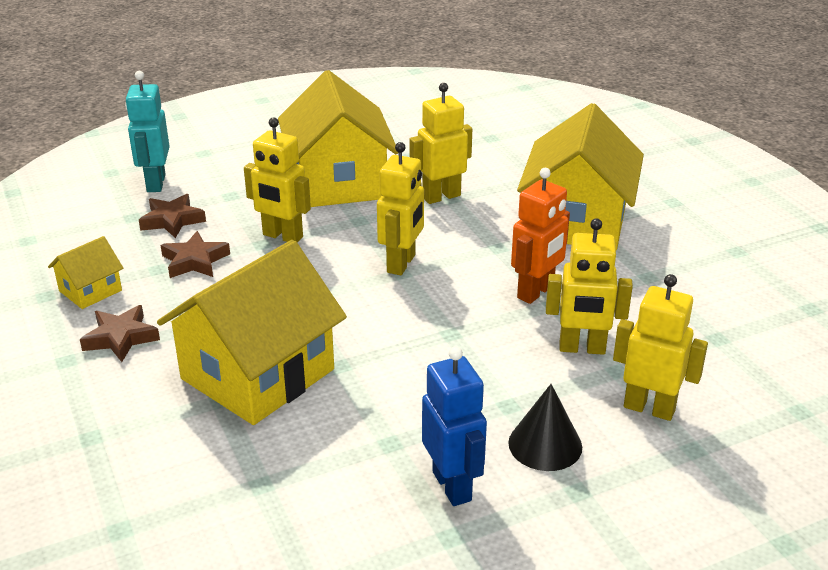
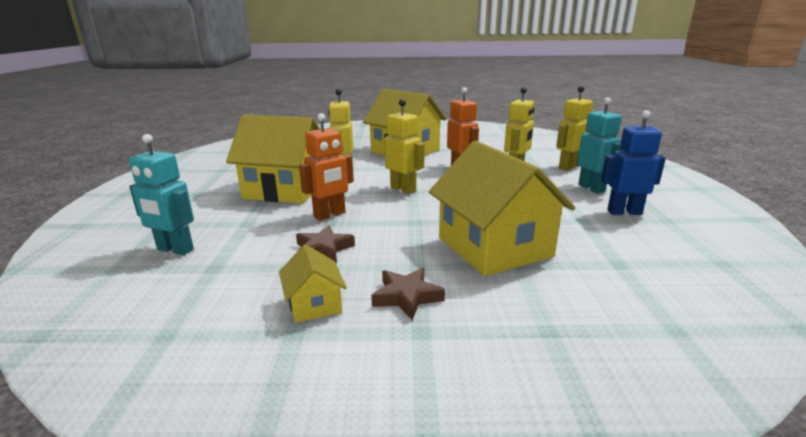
camera: 65 degrees left, 10 degrees down
(172, 220) = (249, 250): brown star -> none
(282, 236) = (330, 215): yellow robot -> orange robot
(545, 444) = (591, 188): black cone -> turquoise robot

